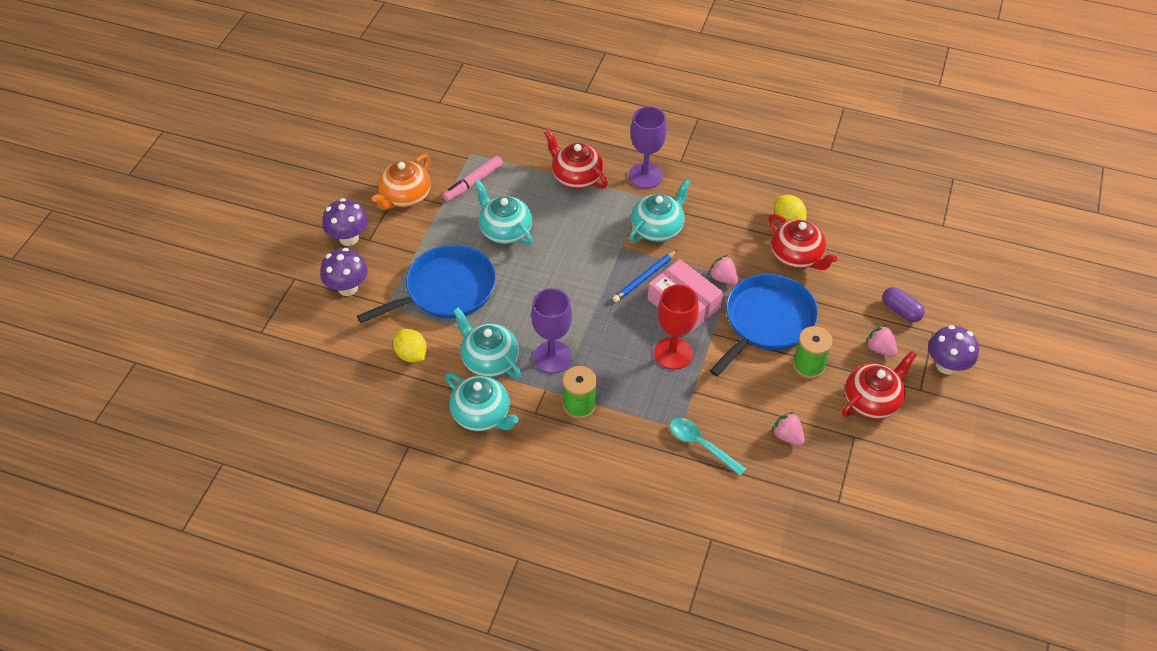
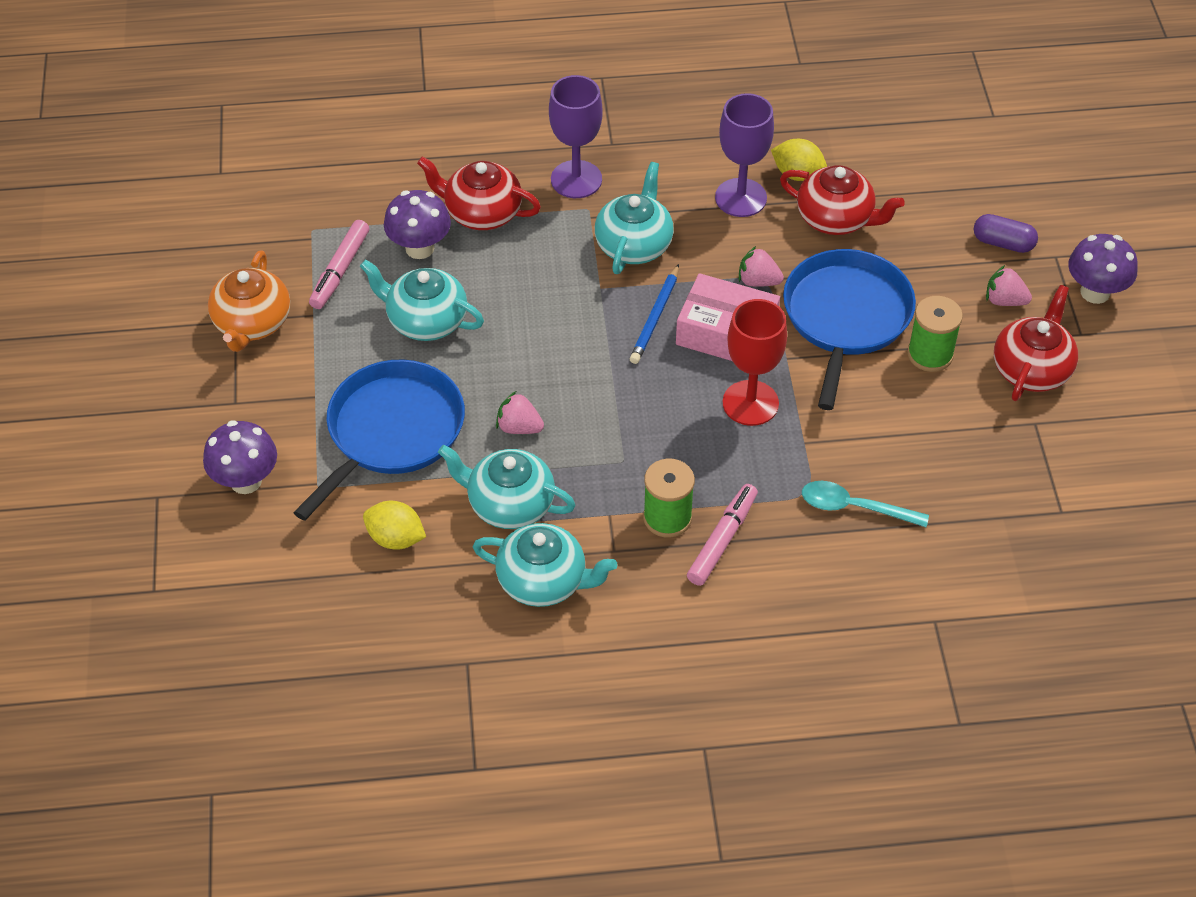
camera: 25 degrees left, 0 degrees up
(349, 238) = (204, 411): purple mushroom -> purple mushroom (419, 248)
(552, 357) = (594, 468): purple goblet -> purple goblet (740, 198)
(605, 432) = (722, 540): none -> pink marker
(787, 436) = (954, 454): pink strawberry -> pink strawberry (519, 427)

